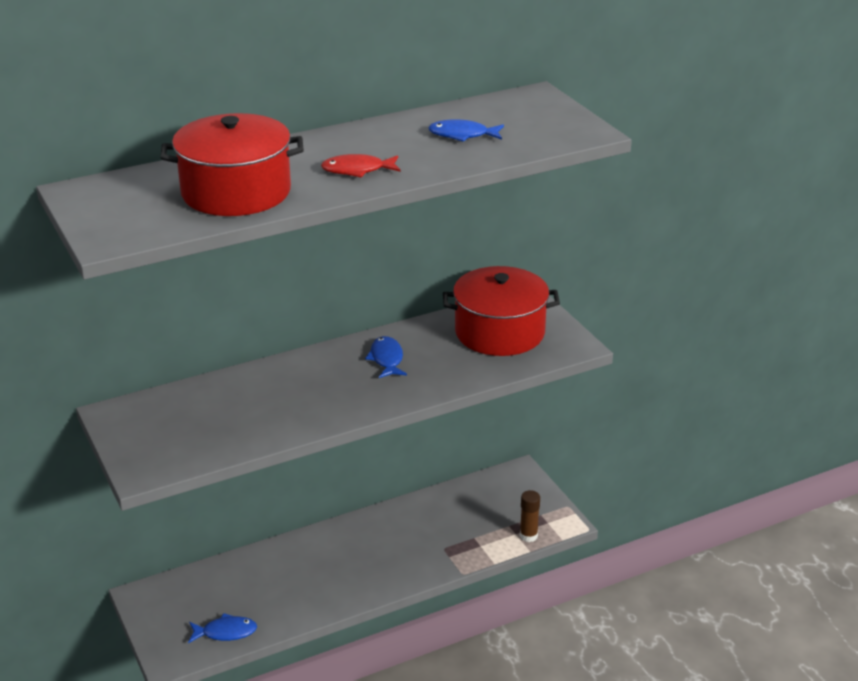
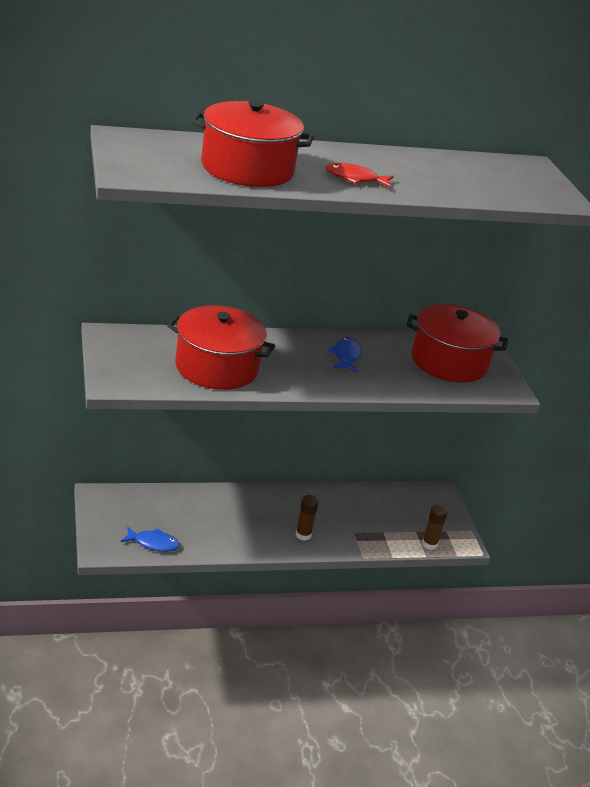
camera: 10 degrees right, 0 degrees up
(250, 416) = (217, 367): none -> red pot
(388, 569) = (303, 535): none -> brown glue stick
(462, 135) = (456, 176): blue fish -> none

